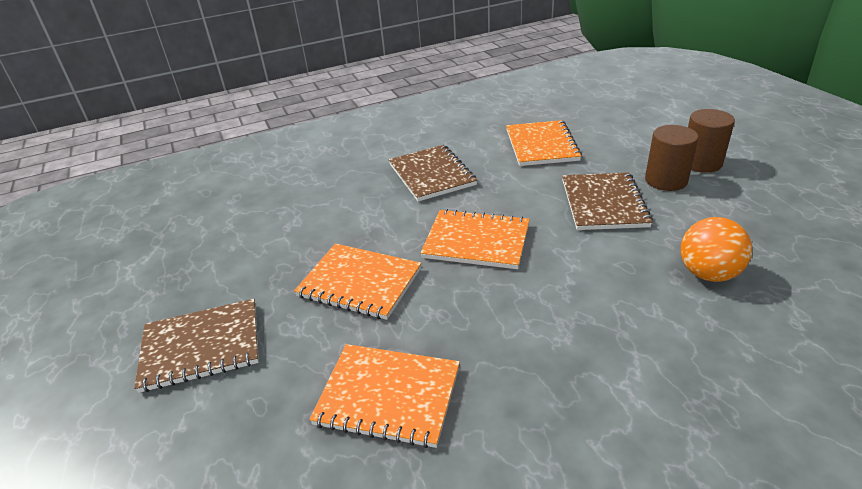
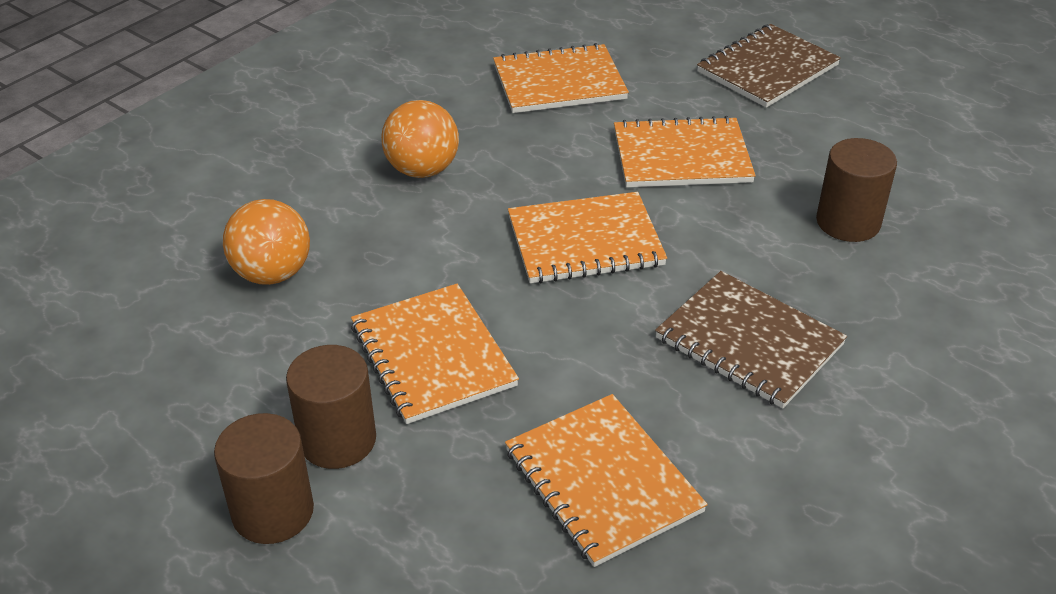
camera: 150 degrees right, 5 degrees up
(313, 213) = (848, 222): none -> brown cylinder
(568, 330) = (422, 170): none -> orange ball
(603, 203) = (433, 355): brown notebook -> orange notebook

